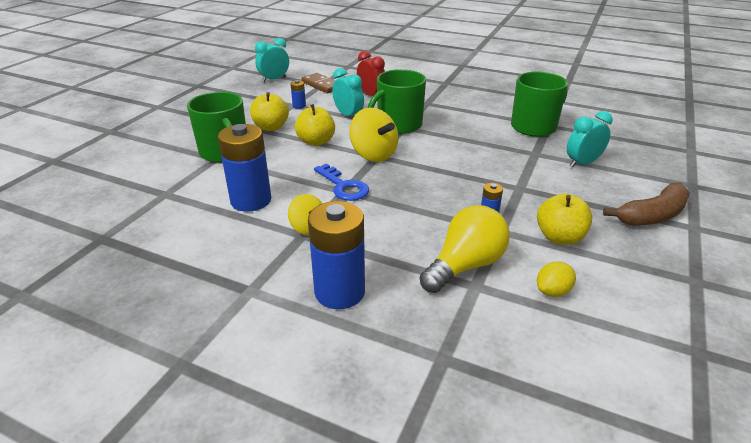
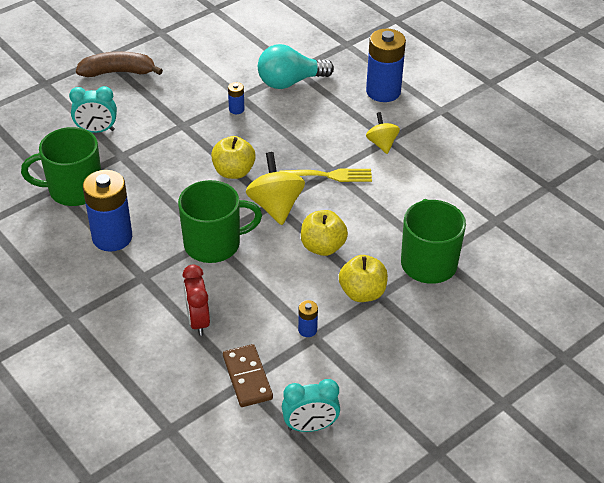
camera: 155 degrees left, 10 degrees up
(251, 200) = (419, 186): blue battery -> blue battery (112, 237)
(343, 186) = (330, 175): blue key -> yellow fork
(348, 115) = (257, 284): turquoise clock -> none
(465, 265) = (290, 82): yellow light bulb -> turquoise light bulb
(553, 291) = (252, 52): yellow lemon -> none
(559, 237) = (205, 79): yellow apple -> yellow apple (233, 172)

